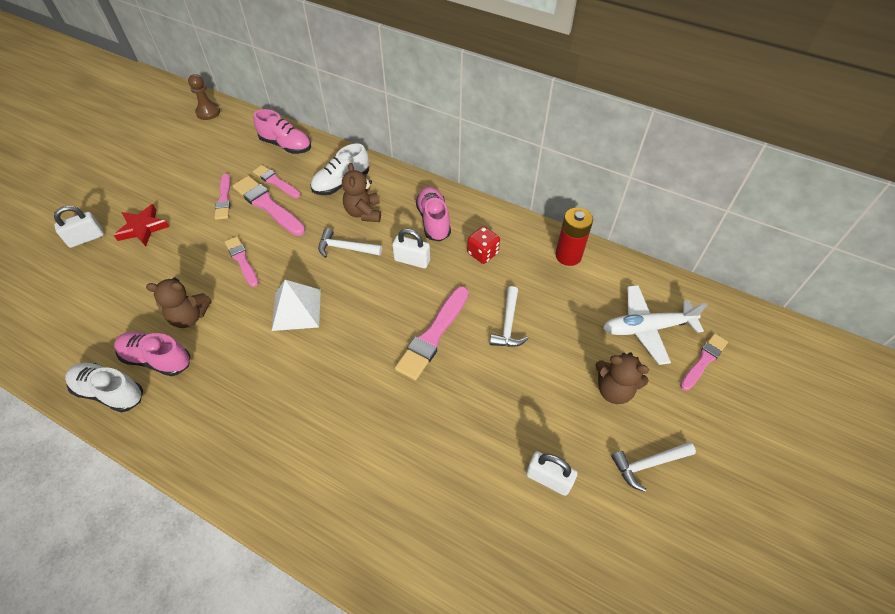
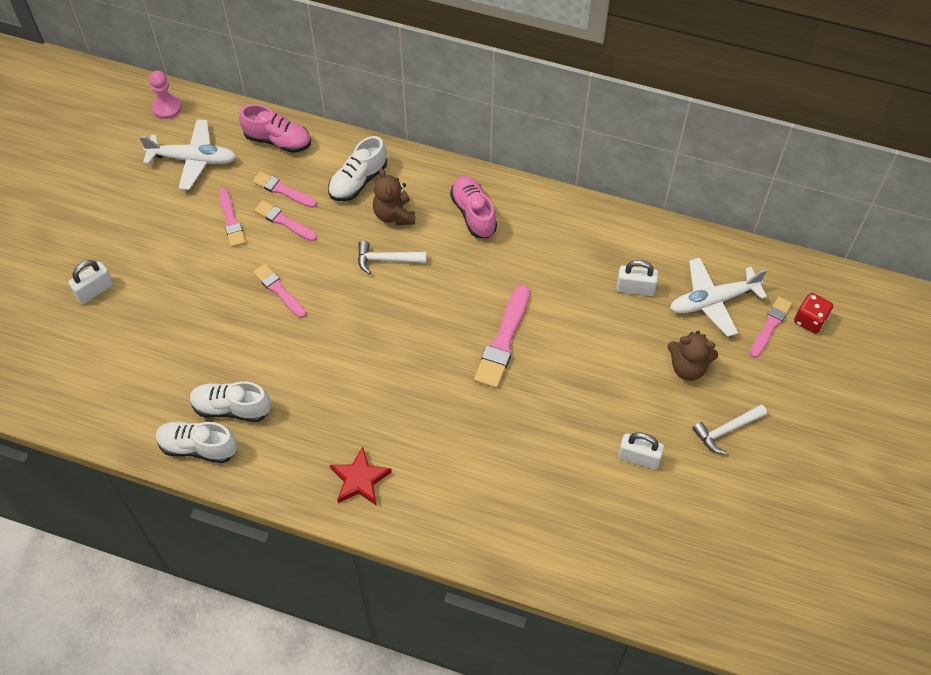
camera: 10 degrees left, 5 degrees up
(143, 228) = (153, 269): red star -> red star (360, 480)
(157, 359) = (231, 408): pink shoe -> white shoe
(189, 316) = (247, 360): brown teddy bear -> none
(208, 112) = (167, 108): brown pawn -> pink pawn
(212, 150) = (193, 159): none -> white plane
(268, 205) = (284, 221): pink brush -> pink brush, size x0.63
(296, 309) = (356, 335): white pyramid -> none
(412, 260) = (461, 263): white padlock -> white padlock (635, 288)
(482, 253) = (534, 244): red dice -> red dice (810, 320)
(508, 324) = (575, 318): white hammer -> none
(568, 256) = (624, 233): red battery -> none

